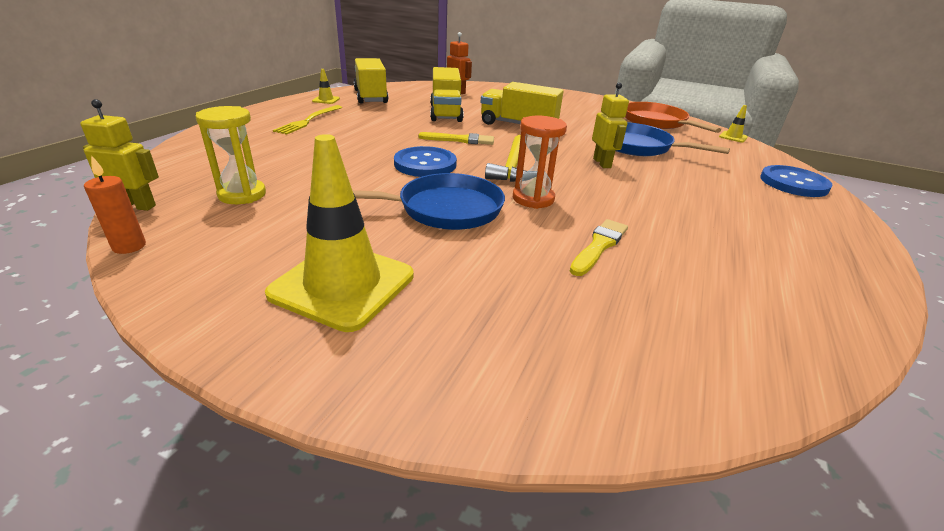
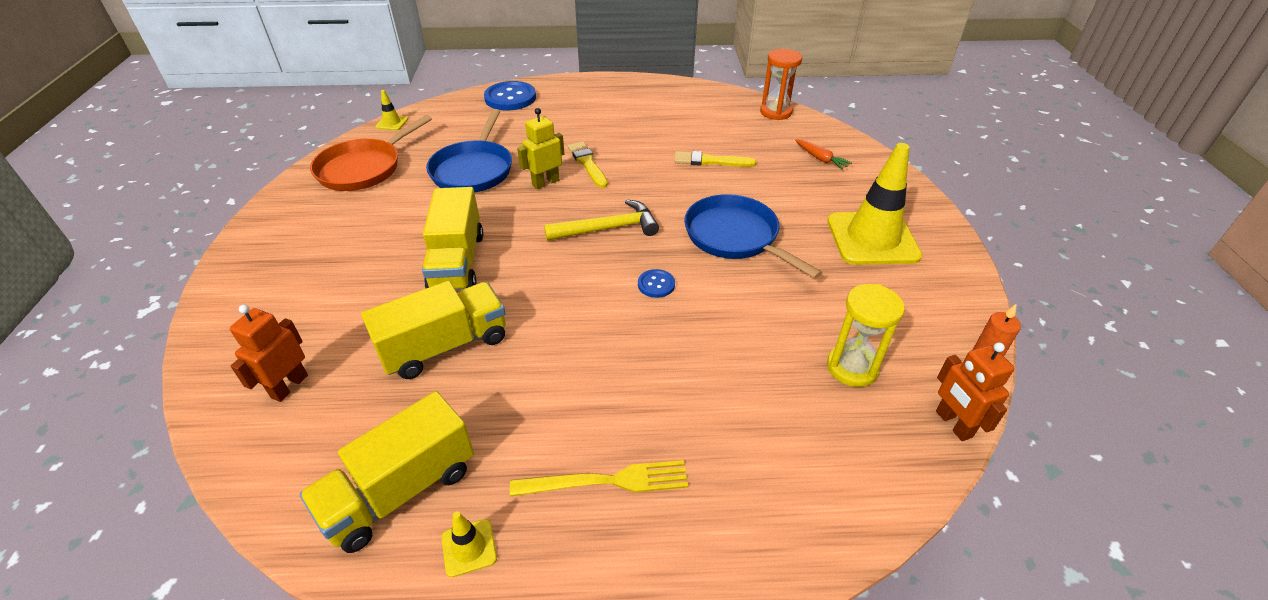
camera: 115 degrees left, 10 degrees up
(136, 206) = (953, 424): yellow robot -> orange robot
(425, 164) = (656, 284): blue button -> blue button, size x0.51
(460, 140) = (557, 288): yellow brush -> yellow brush (587, 163)
(533, 199) = (667, 201): orange hourglass -> orange hourglass (775, 112)
(556, 341) = (820, 158): none -> orange carrot

